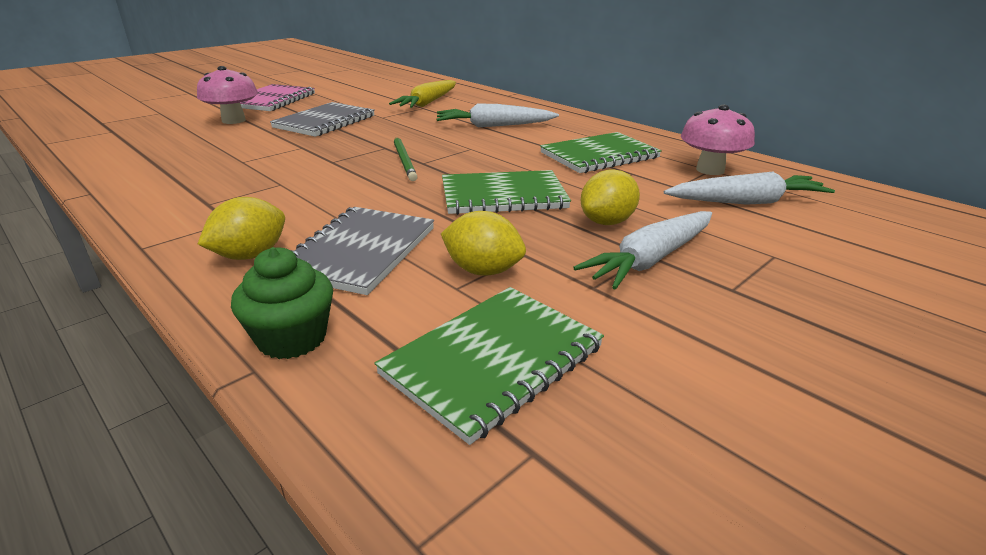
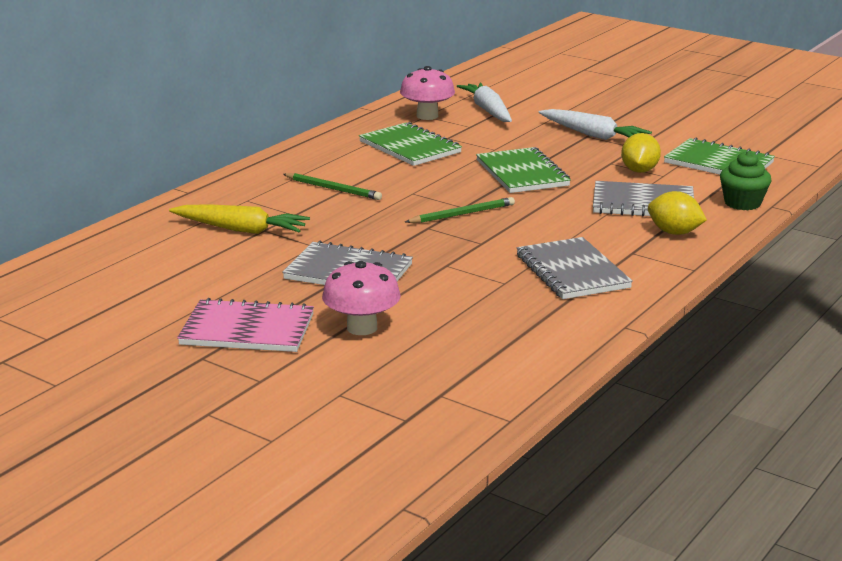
camera: 100 degrees left, 5 degrees down
(226, 187) = (572, 271): none -> grey notebook
(494, 126) = (333, 189): white carrot -> green pencil
(607, 222) = (547, 144): yellow lemon -> none

